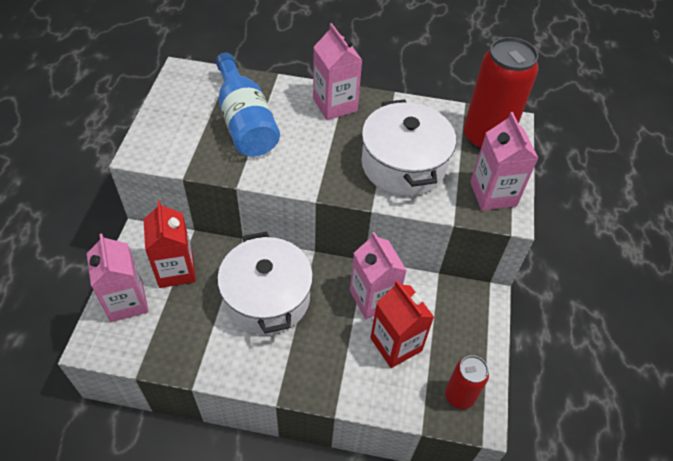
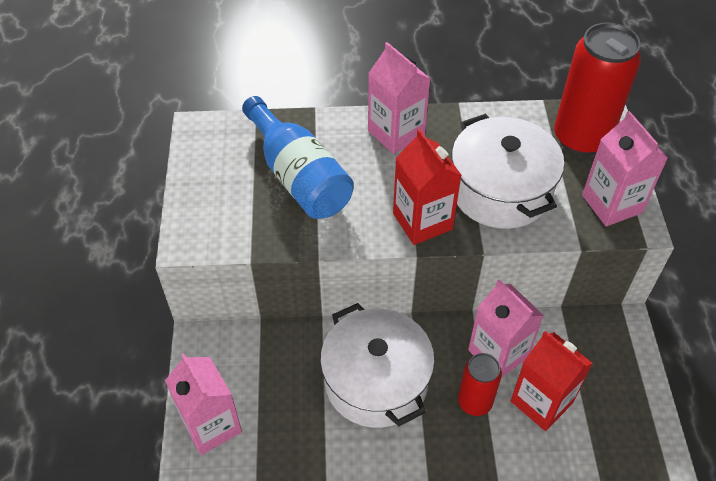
camera: 10 degrees left, 0 degrees up
(176, 270) = (256, 372): red carton -> red carton (422, 221)
(459, 396) = (631, 445): red can -> red can (474, 402)

